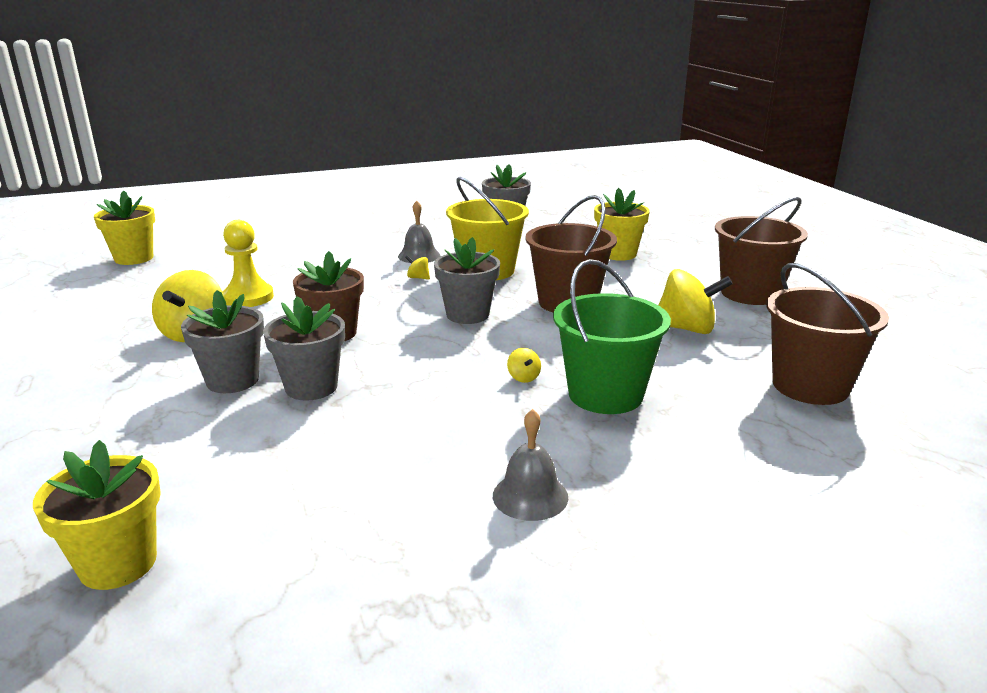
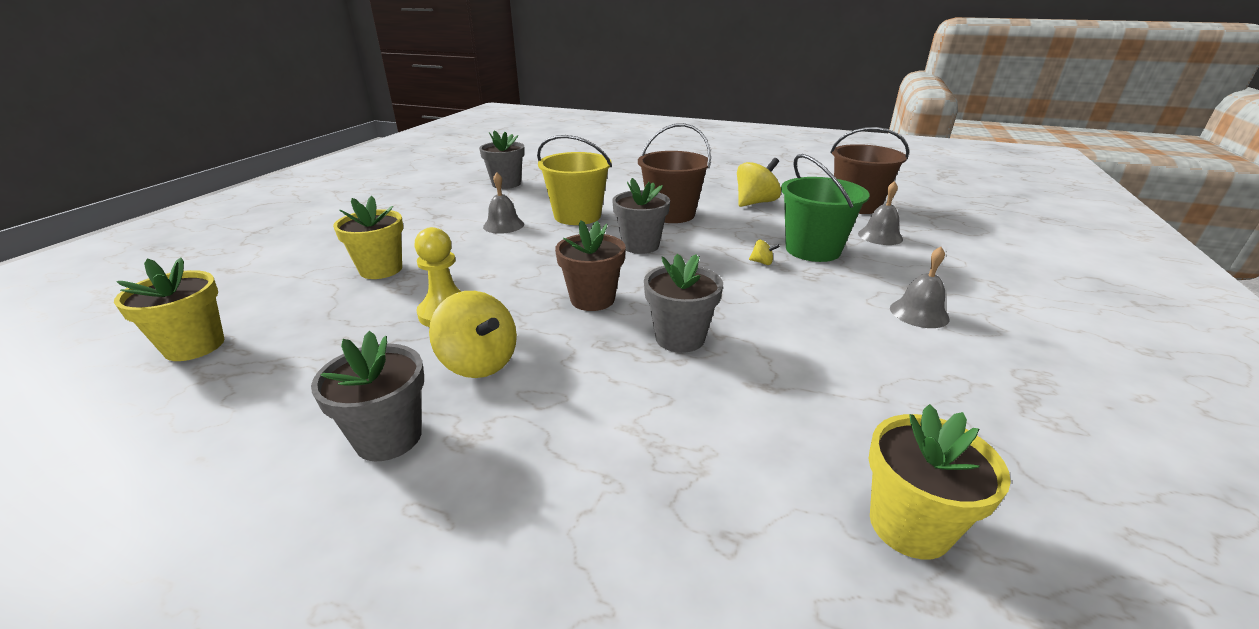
camera: 50 degrees left, 5 degrees up
(232, 380) = (617, 370): grey flower pot -> grey flower pot (388, 437)
(418, 278) = (545, 239): yellow spinning top -> none
(618, 254) = (623, 178): yellow flower pot -> yellow flower pot (381, 269)
(729, 424) = (880, 236): none -> grey bell
(750, 293) = (733, 175): brown bucket -> none

